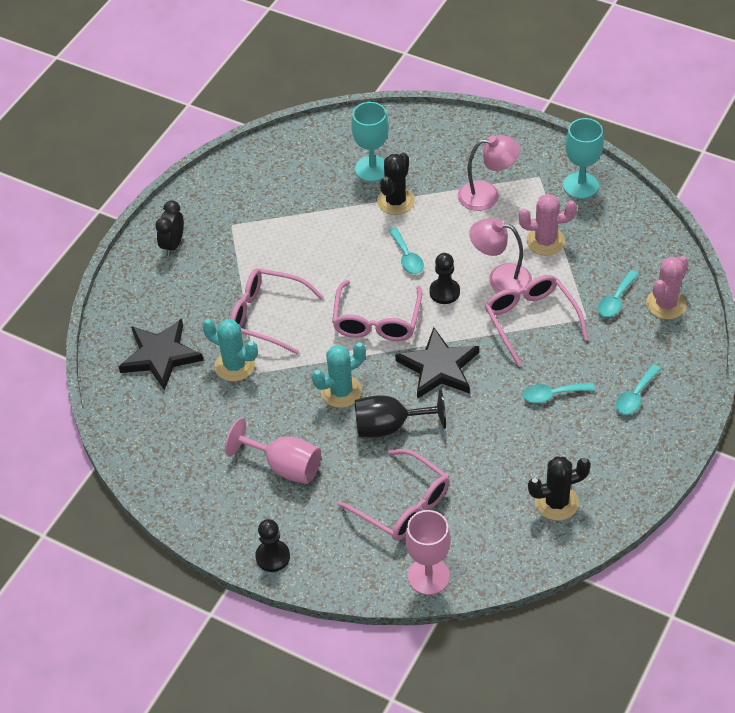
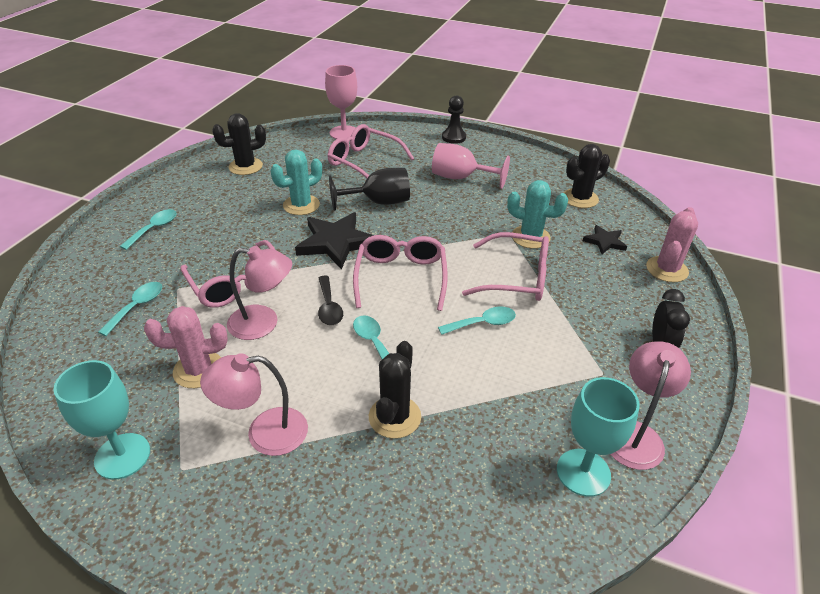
camera: 170 degrees right, 10 degrees down
(154, 422) = (580, 198): none -> black cactus
(160, 356) = (605, 241): black star -> black star, size x0.53
(230, 183) = (635, 434): none -> pink lamp
(341, 391) = (425, 223): turquoise cactus -> turquoise cactus (301, 205)
(372, 169) = (436, 470): turquoise goblet -> turquoise goblet (583, 472)
(444, 292) = (329, 307): black pawn -> black spoon
(552, 395) = (231, 227): turquoise spoon -> turquoise spoon (482, 323)
(666, 304) = (82, 305): pink cactus -> pink cactus (667, 269)

